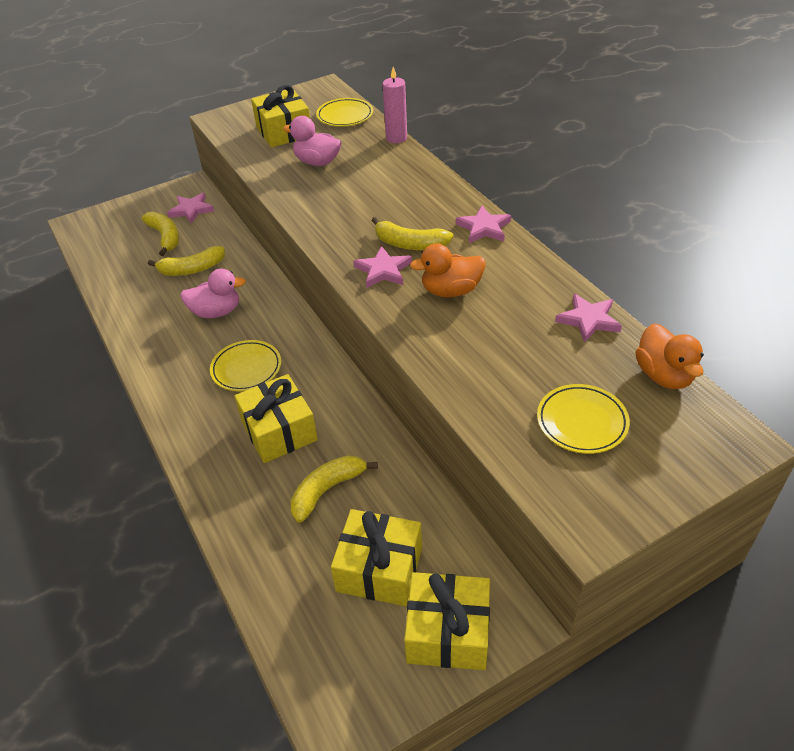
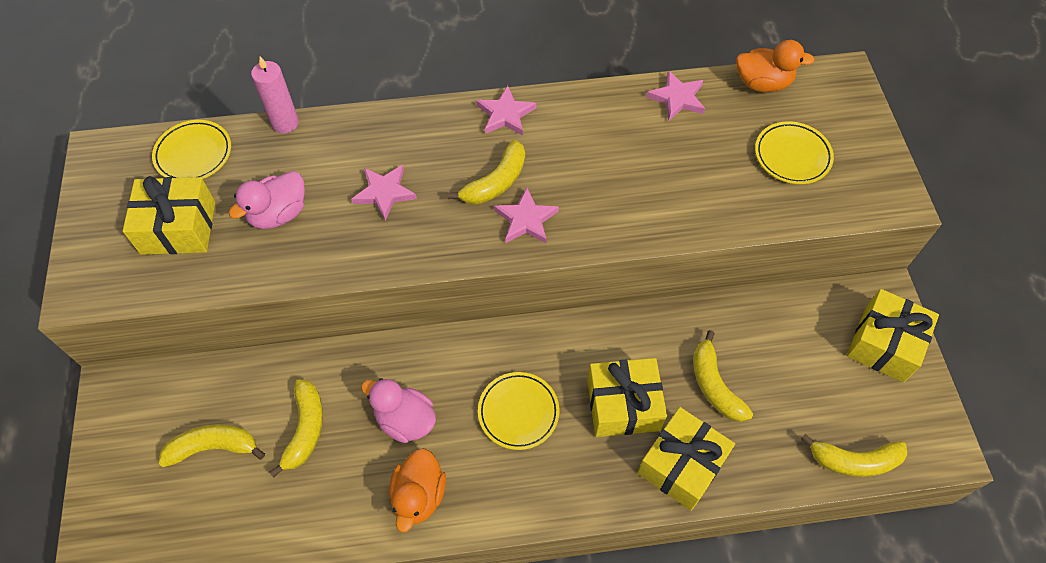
camera: 70 degrees left, 15 degrees up
(191, 210) = (173, 401): pink star -> pink star (384, 192)
(216, 312) = (405, 420): pink duck -> pink duck turned 75 degrees counterclockwise
(289, 632) = (854, 461): none -> yellow banana
(379, 569) = (812, 371): yellow gift -> yellow gift (681, 465)
(451, 291) = (587, 177): orange duck -> orange duck (419, 496)

